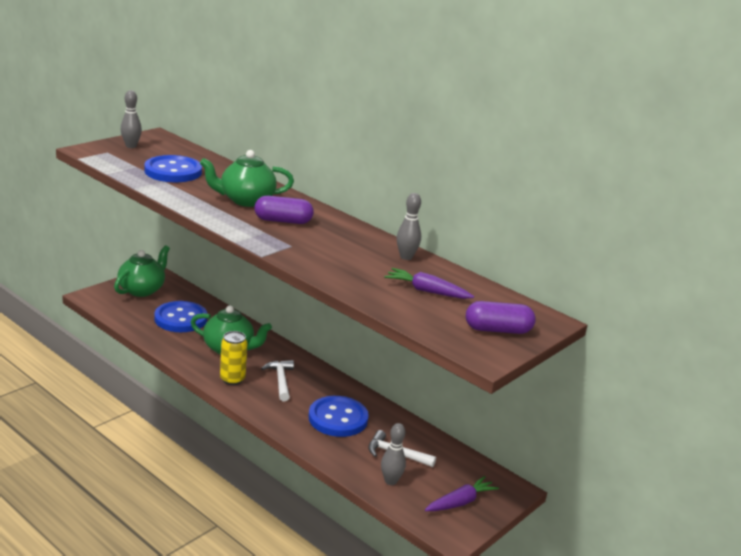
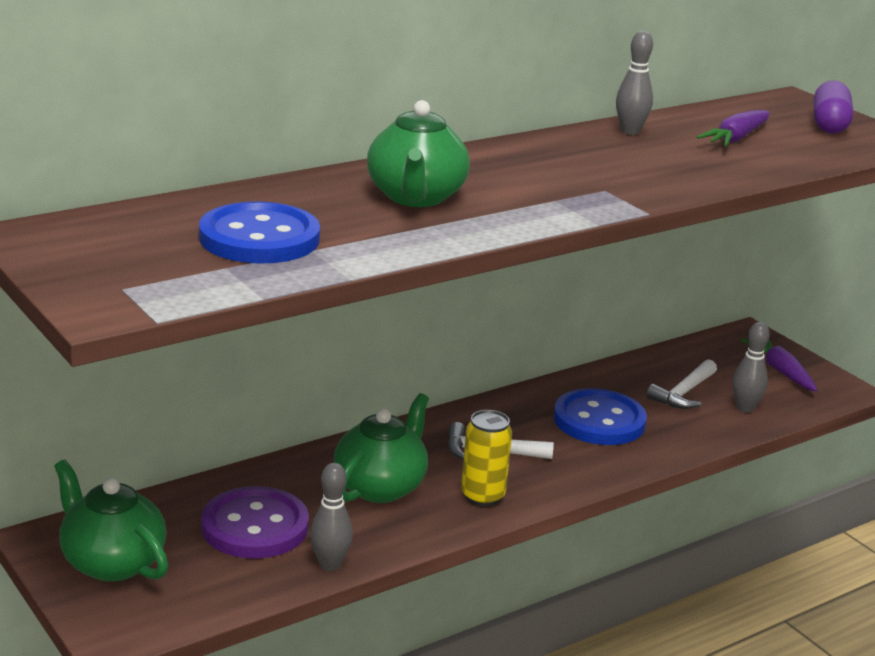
camera: 75 degrees left, 0 degrees up
(131, 146) = (91, 263): grey bowling pin -> grey bowling pin (330, 564)
(181, 319) = (255, 526): blue button -> purple button
(283, 221) = (506, 183): purple capsule -> none

